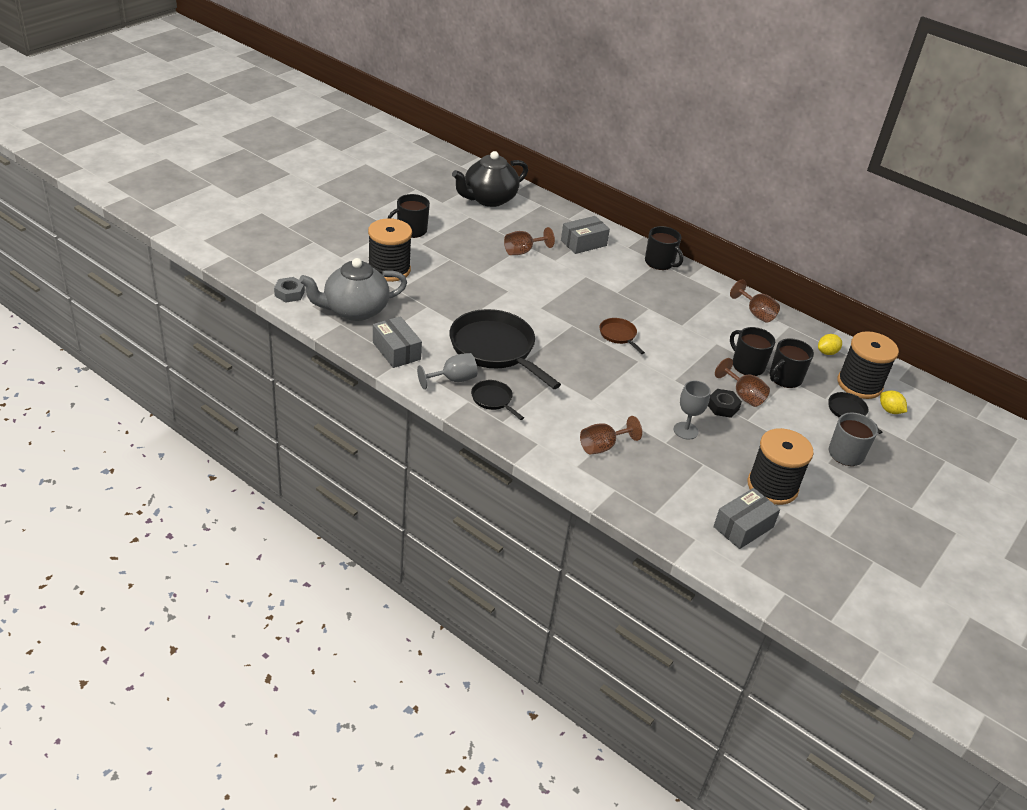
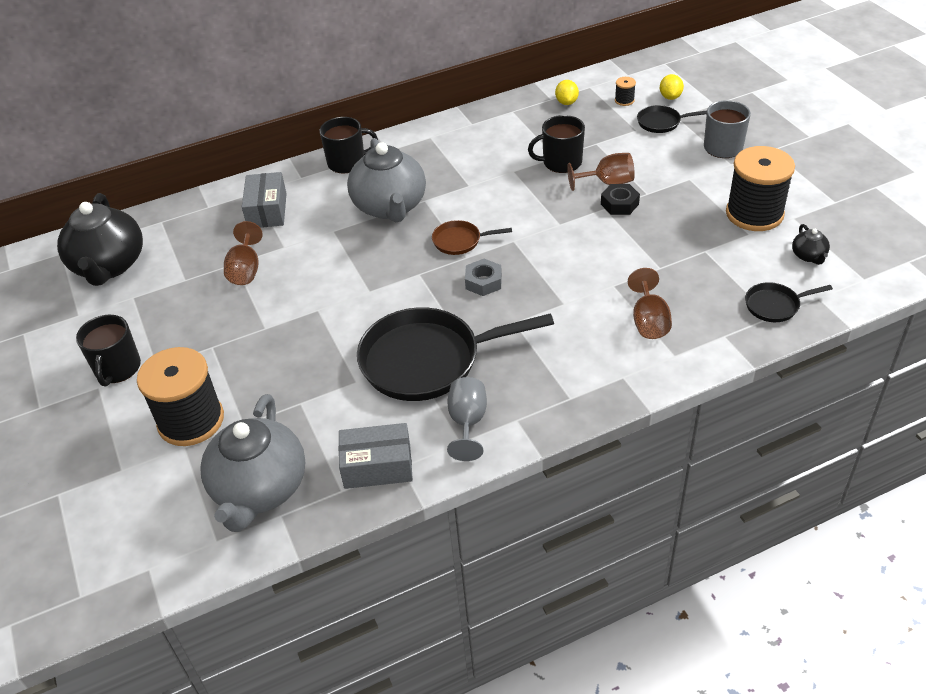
camera: 55 degrees left, 5 degrees up
(289, 293) = (168, 562): grey nut -> grey nut (483, 282)
(493, 400) = (525, 394): black pan -> black pan (775, 305)
(629, 294) = (390, 207): none -> grey teapot
(685, 430) = (647, 245): grey goblet -> none
(743, 527) = (808, 256): grey box -> black teapot
(756, 313) = (479, 125): brown goblet -> none
(784, 378) = (593, 144): black mug -> none
(859, 384) = (624, 100): black spool -> black spool, size x0.40
(889, 410) = (670, 97): yellow lemon -> yellow lemon turned 75 degrees counterclockwise

